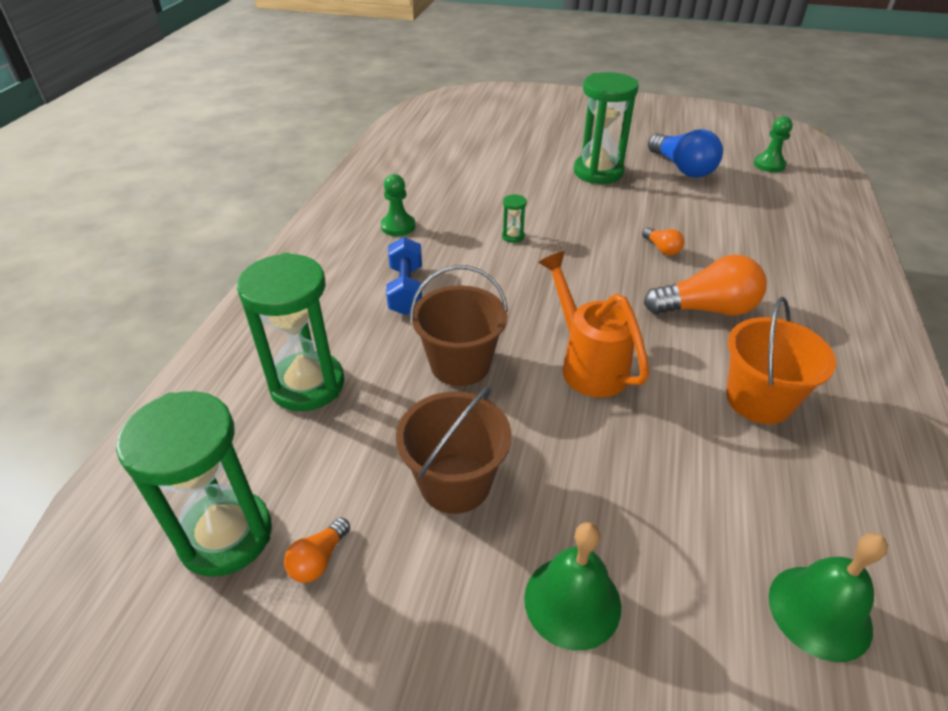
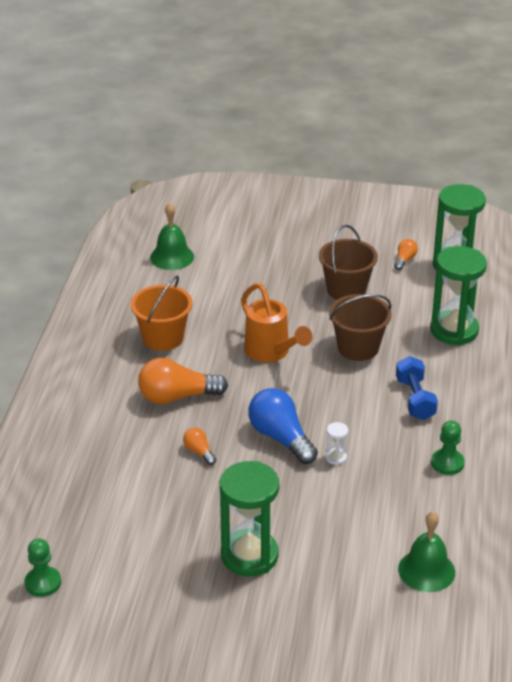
camera: 175 degrees right, 5 degrees down
(513, 236) = (336, 457): green hourglass -> white hourglass
(572, 601) = (283, 254): green bell -> green bell (426, 570)
(682, 168) = (149, 569): blue light bulb -> blue light bulb (280, 438)

